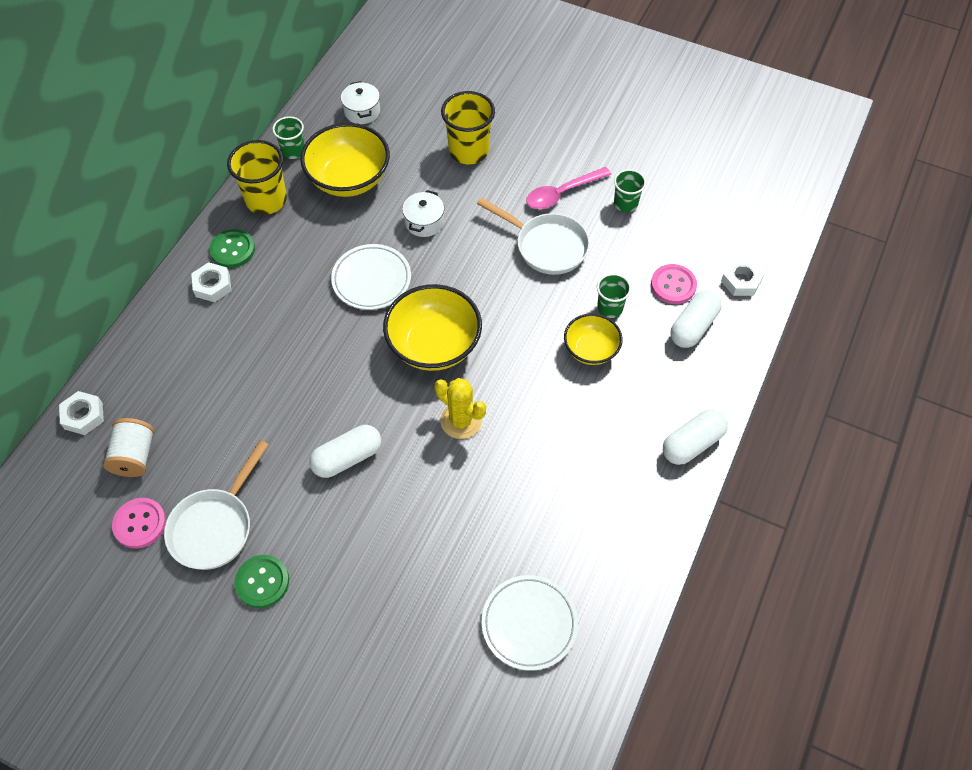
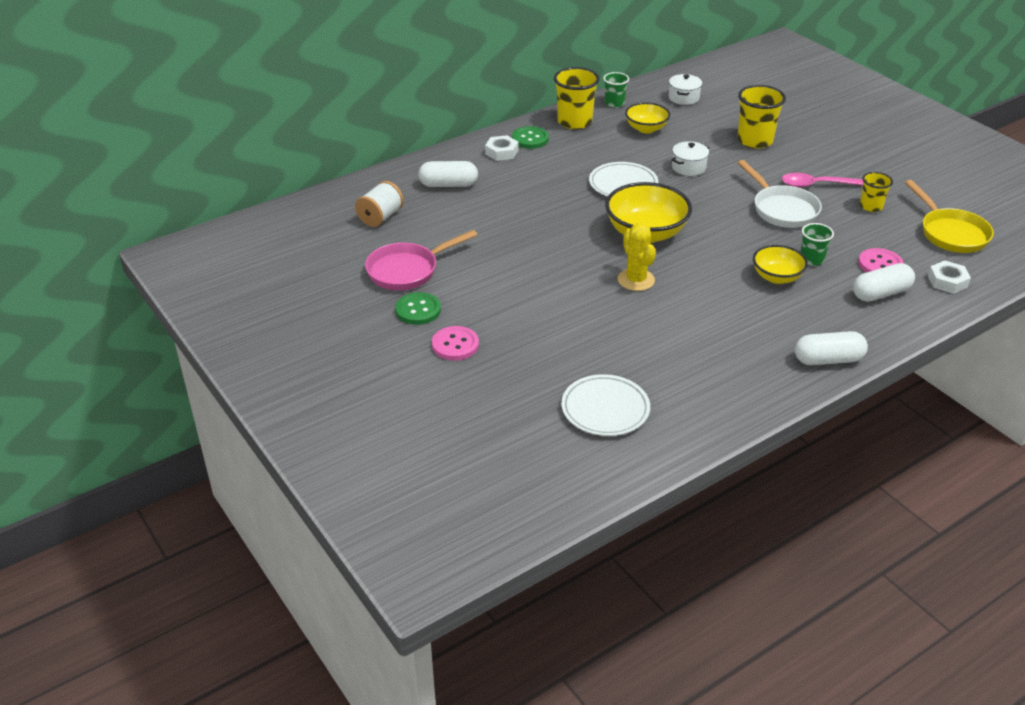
camera: 30 degrees right, 20 degrees down
(83, 416) = (362, 187): white nut -> none
(140, 524) = (357, 251): pink button -> pink button (455, 345)
(215, 526) = (407, 270): white pan -> pink pan
(347, 458) = (531, 269): white capsule -> white capsule (448, 184)
(349, 179) = (646, 129): yellow bowl -> yellow bowl, size x0.60
(625, 204) = (871, 206): green cup -> yellow cup
(712, 210) = (950, 233): none -> yellow pan

